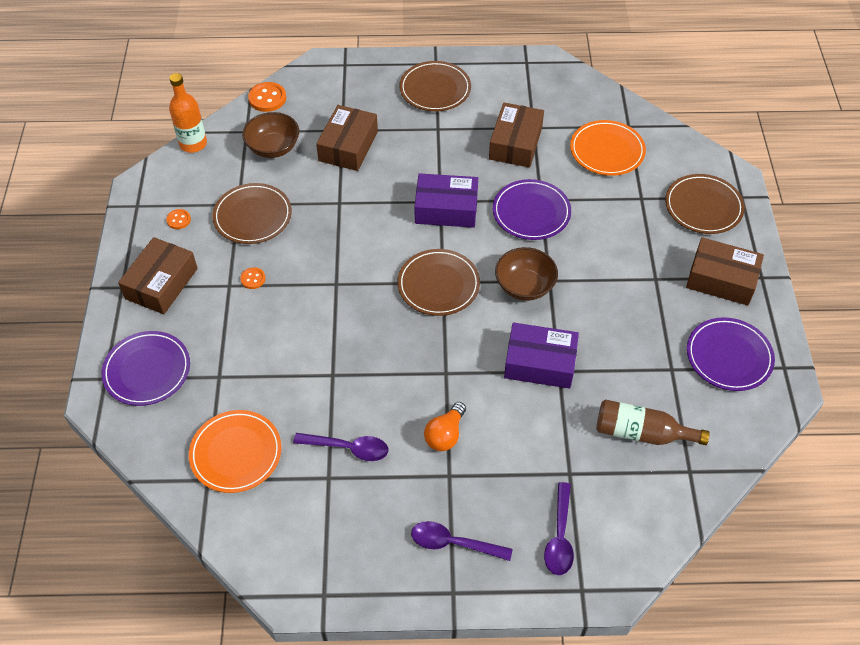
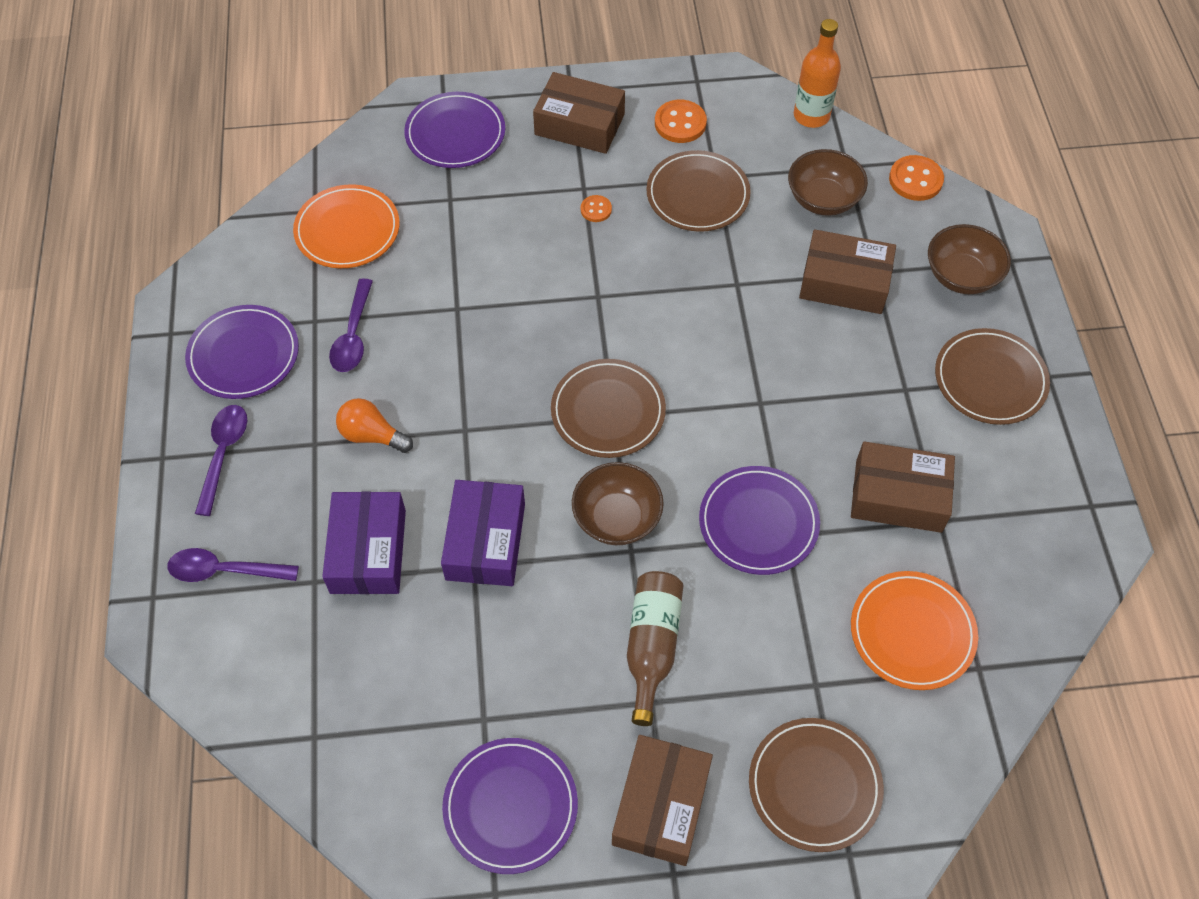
camera: 85 degrees right, 5 degrees up
(178, 220) = (680, 123): orange button -> orange button, size x1.72
(353, 89) = (961, 276): none -> brown bowl
(356, 532) = (244, 355): none -> purple plate
(446, 209) = (747, 411): purple box -> purple box (368, 551)
(641, 433) = (375, 673): brown bottle -> brown bottle (652, 646)

